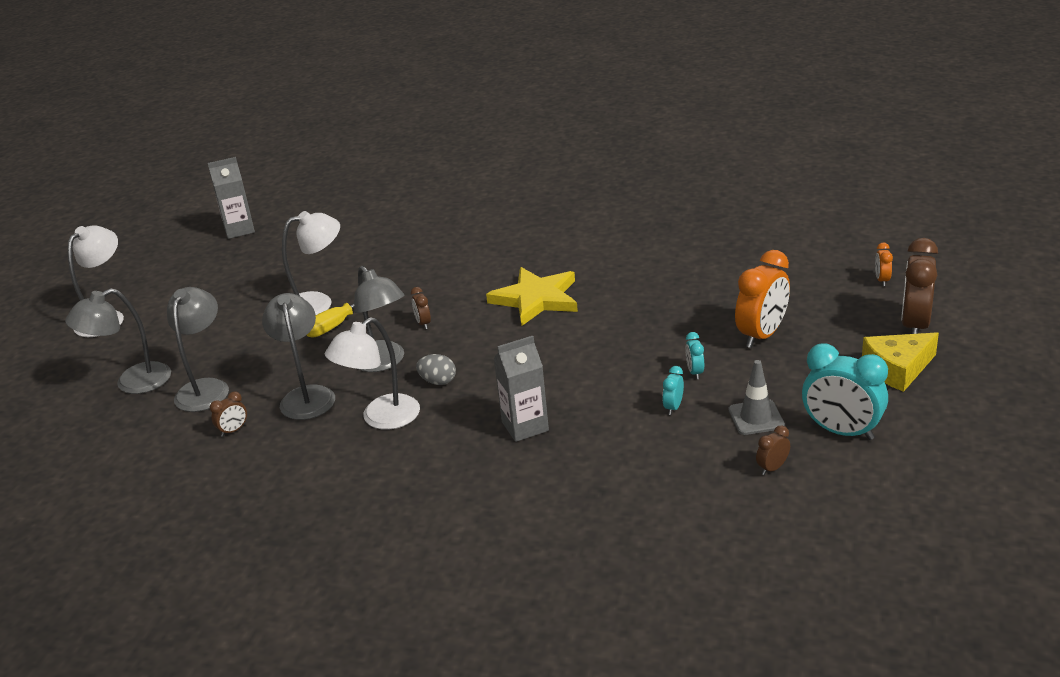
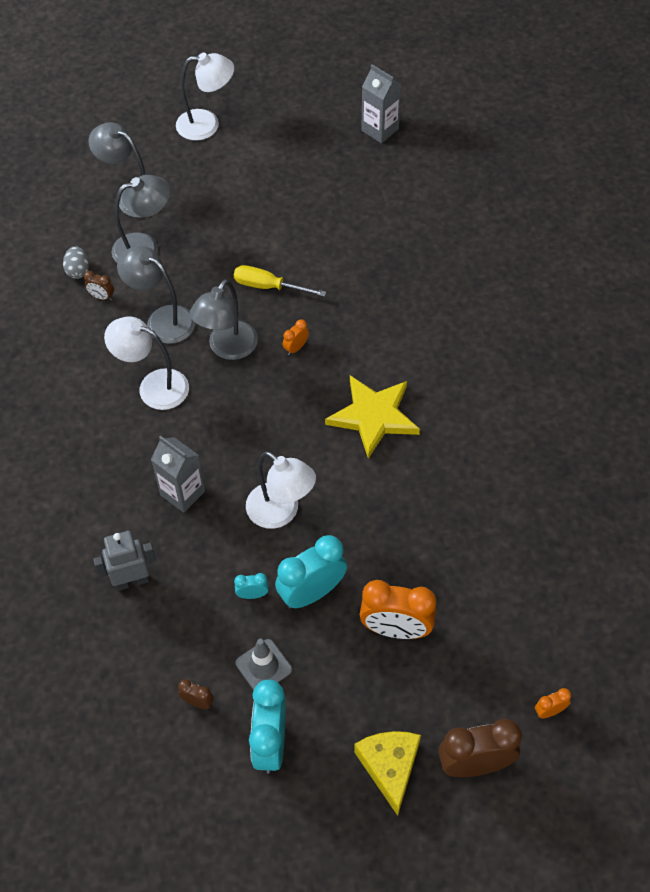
camera: 60 degrees right, 25 degrees up
(306, 396) = (162, 320): grey lamp -> grey lamp turned 105 degrees counterclockwise
(318, 303) = (291, 255): white lamp -> white lamp (281, 512)
(423, 323) = (296, 348): brown clock -> orange clock
(438, 381) = (217, 401): grey egg -> grey egg (78, 271)
(603, 483) = (132, 581): none -> grey robot
(695, 372) = (312, 593): turquoise clock -> turquoise clock, size x2.17
(897, 369) = (389, 767): yellow cheese -> yellow cheese turned 45 degrees clockwise

